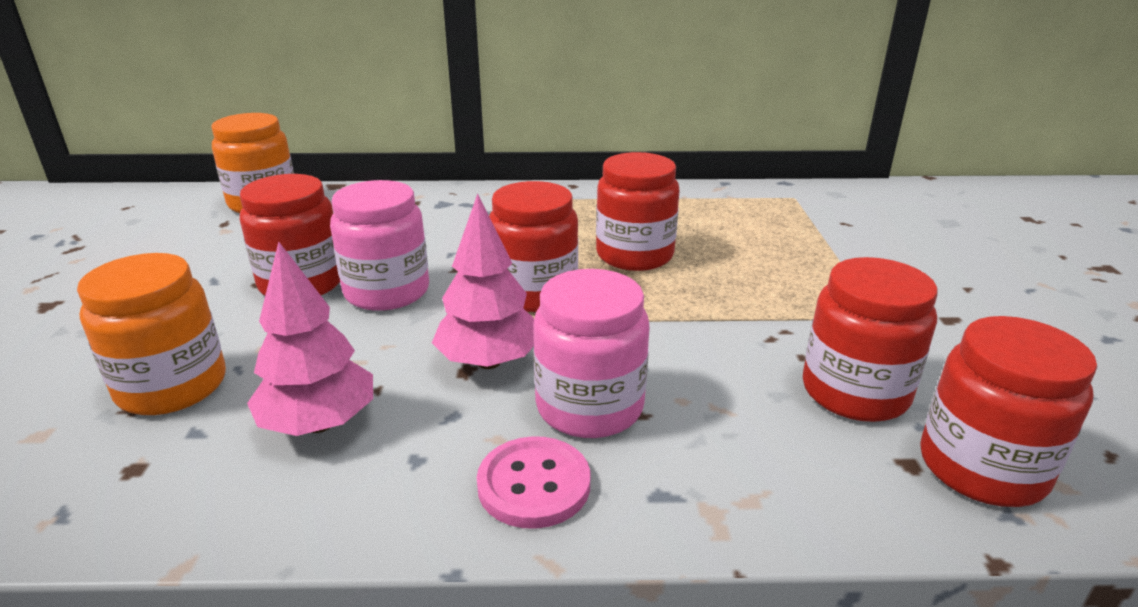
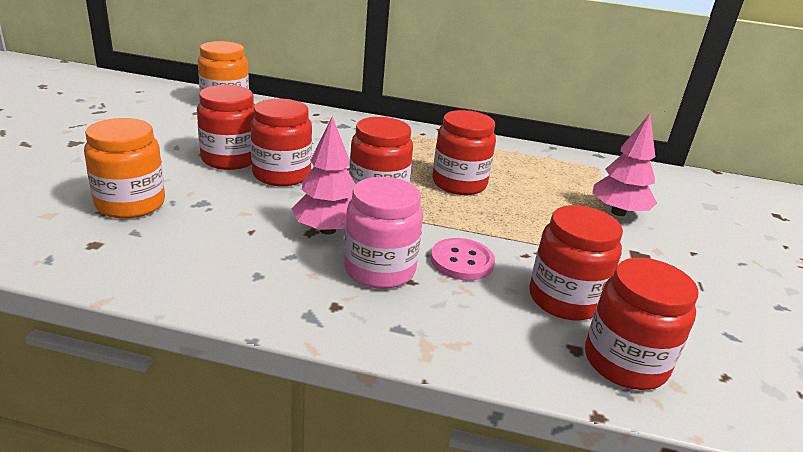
camera: 10 degrees right, 0 degrees up
(319, 423) = (208, 243): pink tree -> pink tree (618, 212)
(387, 291) = (281, 175): pink jar -> red jar
(534, 484) = (322, 305): pink button -> pink button (462, 261)

